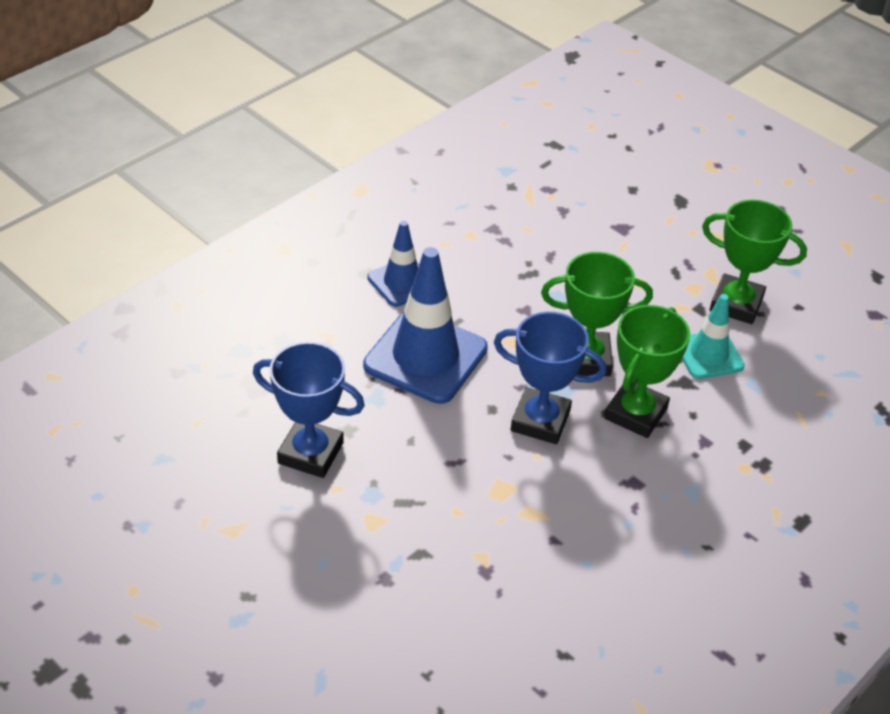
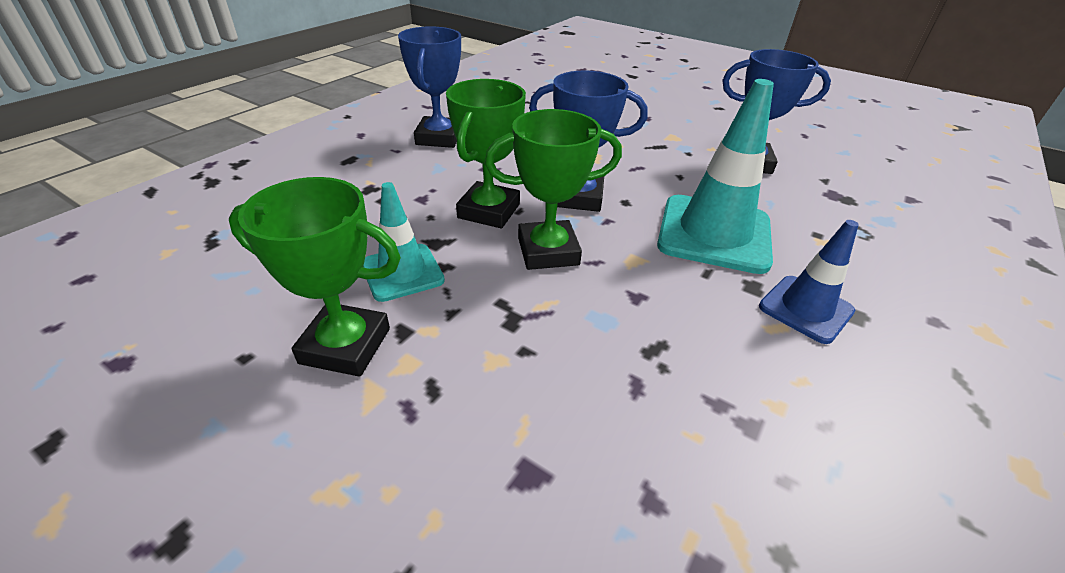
camera: 170 degrees right, 5 degrees down
(425, 357) = (714, 233): blue traffic cone -> turquoise traffic cone
(698, 557) = (439, 138): none -> blue trophy

